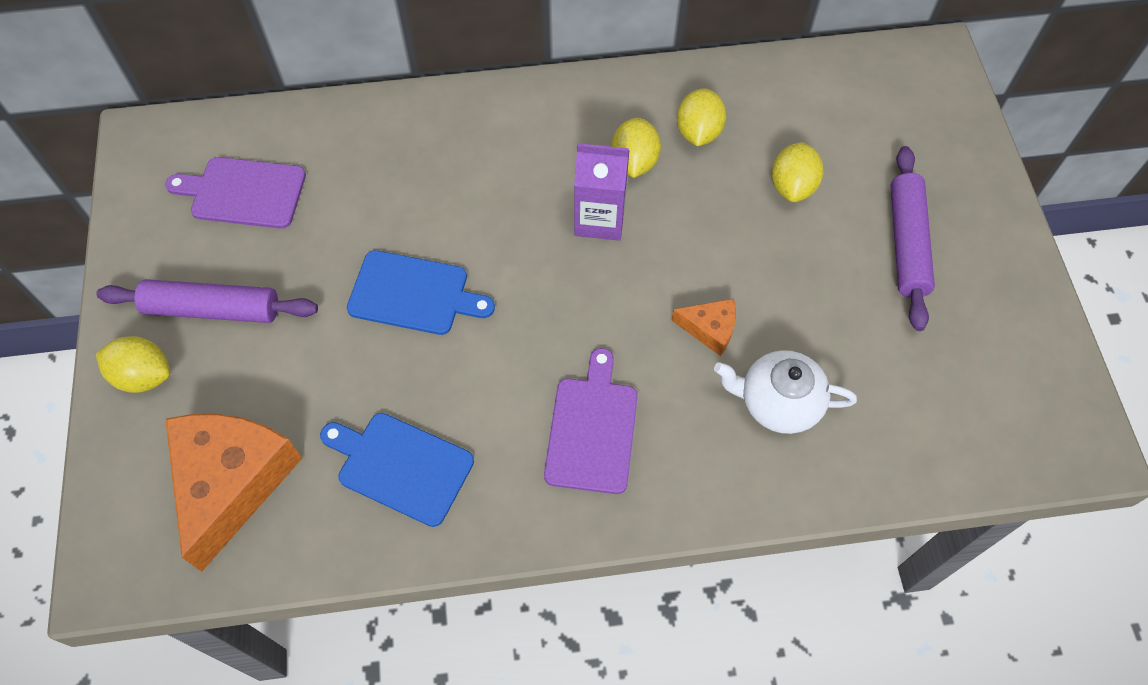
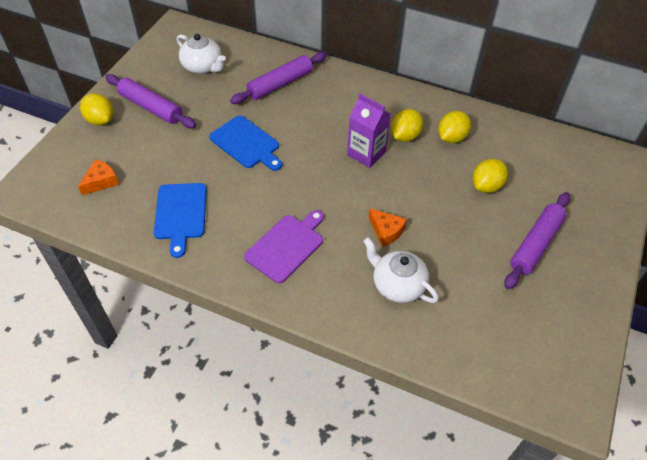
camera: 30 degrees right, 10 degrees down
(231, 482) = (101, 181): orange cheese -> orange cheese, size x0.47
(243, 192) = (203, 66): purple cutting board -> white teapot
(391, 164) = (280, 84): none -> purple rolling pin
(400, 466) = (180, 214): blue cutting board -> blue cutting board turned 150 degrees counterclockwise

